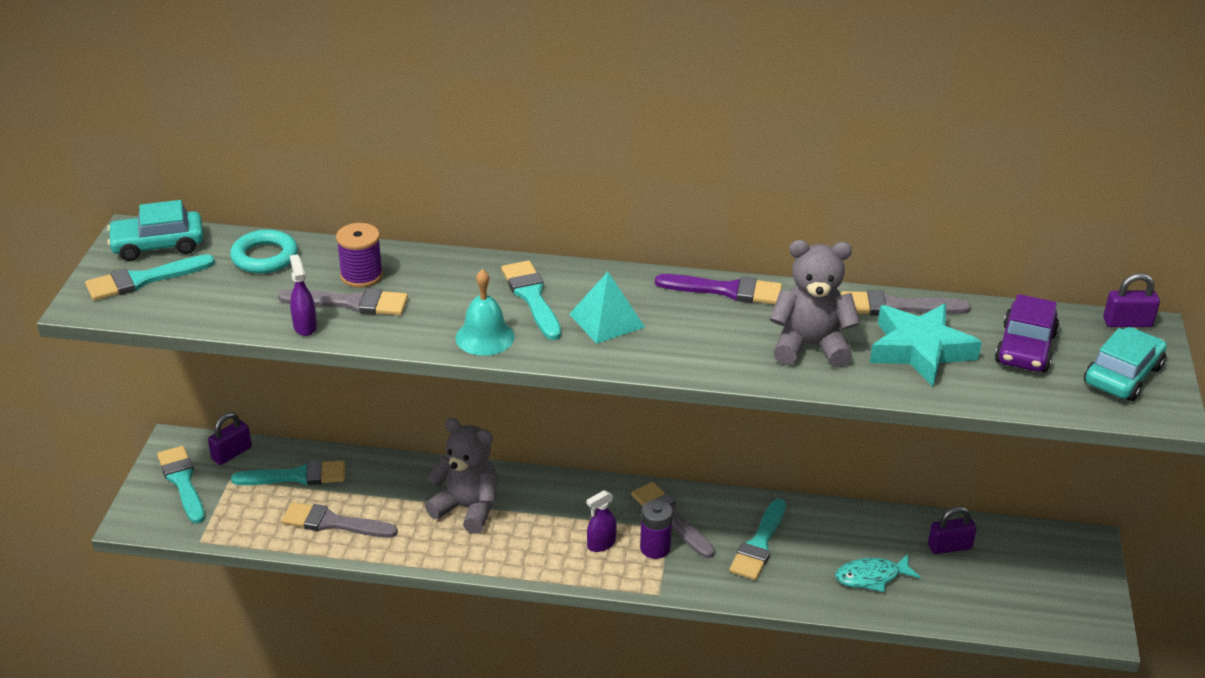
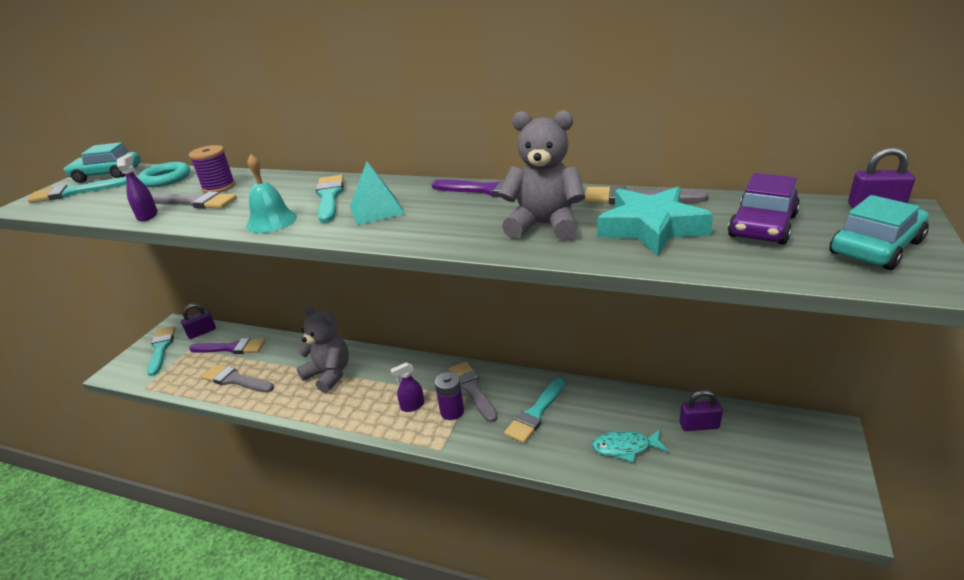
camera: 15 degrees right, 5 degrees down
(297, 476) = (232, 348): turquoise brush -> purple brush

